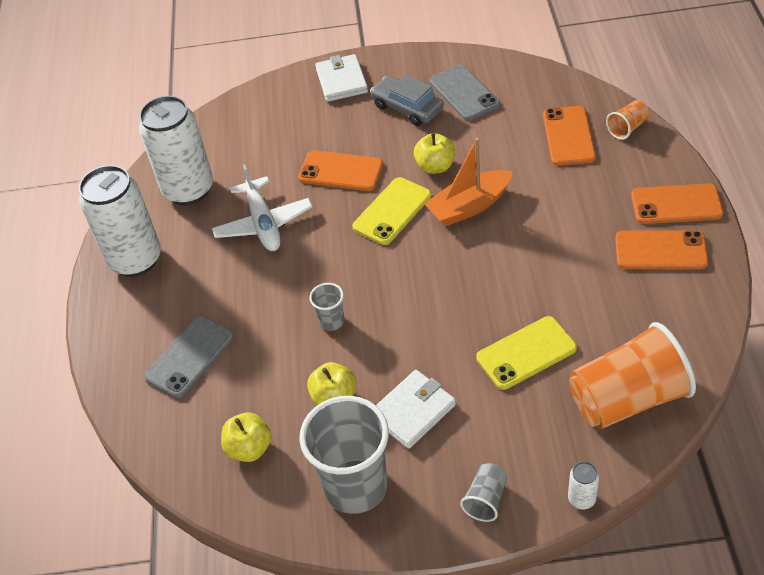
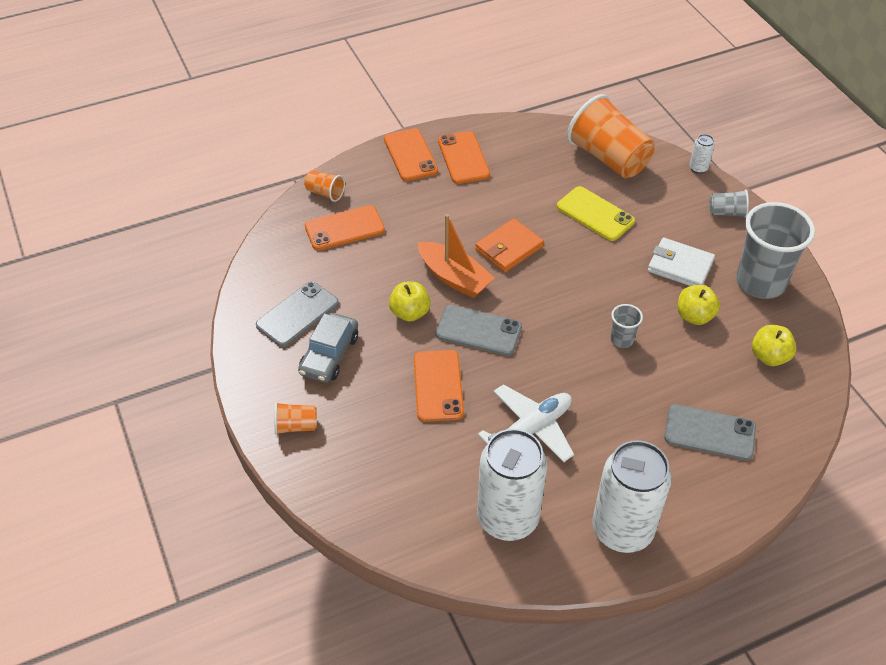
camera: 115 degrees left, 0 degrees up
(341, 81) = (296, 426): white wallet -> orange cup
(392, 211) = (478, 331): yellow phone -> grey phone
(496, 259) = (509, 248): none -> orange wallet

